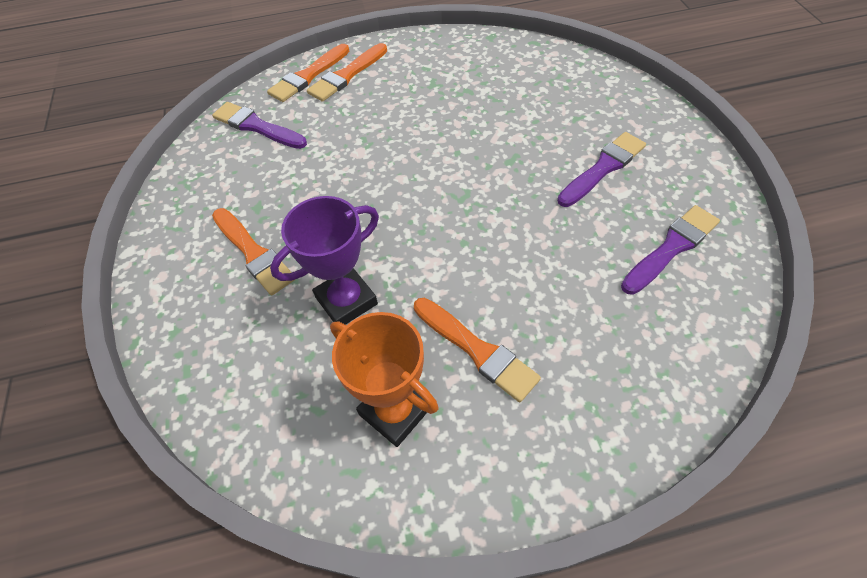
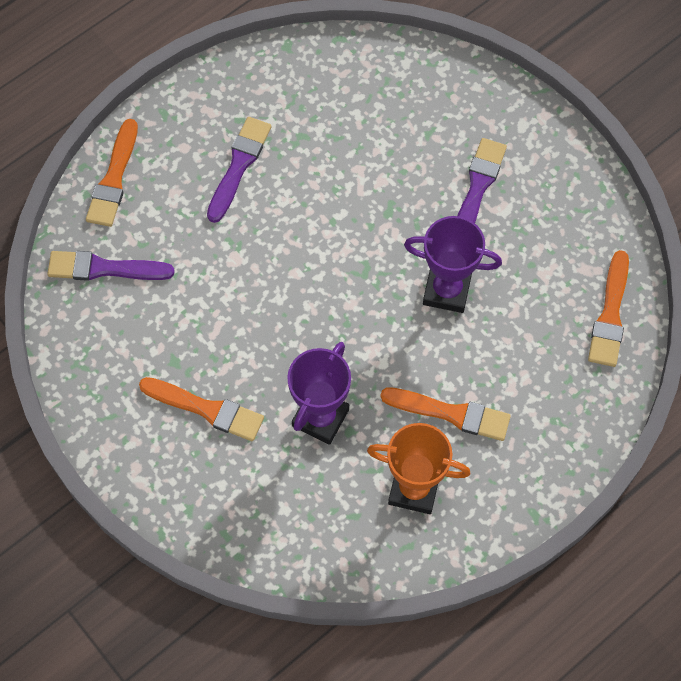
camera: 30 degrees left, 10 degrees up
(347, 75) = (157, 162): orange brush -> orange brush (610, 315)
(531, 238) = (447, 290): none -> purple trophy
(671, 248) = (566, 253): purple brush -> purple brush (239, 165)

